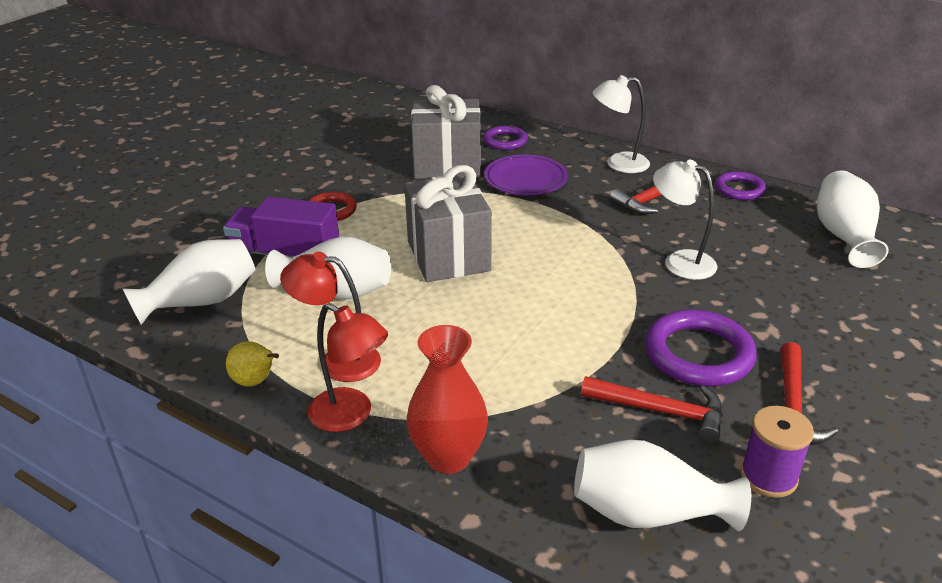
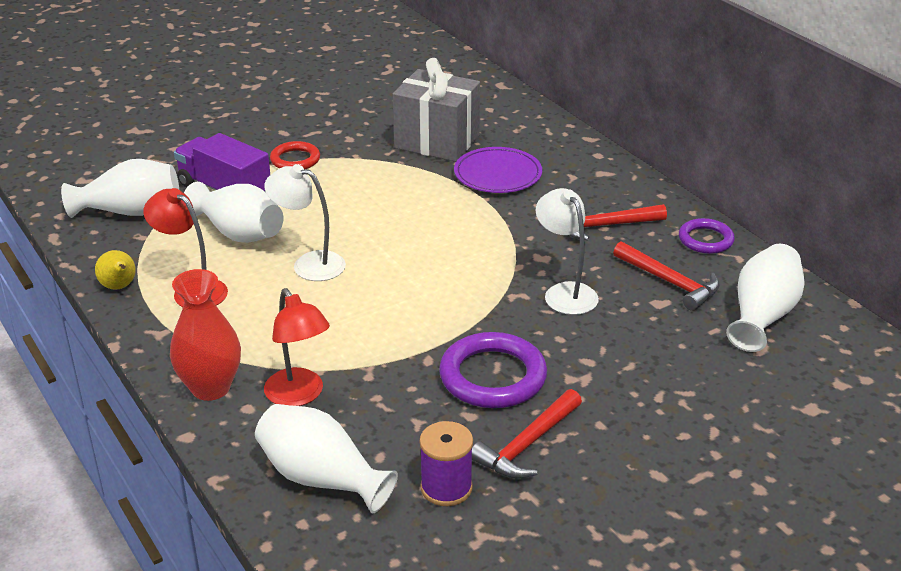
camera: 25 degrees right, 0 degrees up
(351, 416) = (166, 334): red lamp -> red lamp (299, 396)
(448, 256) = (358, 228): grey gift -> none
(505, 141) = (516, 130): purple ring -> none
(618, 163) = (607, 181): white lamp -> white lamp (309, 264)
(660, 411) = (410, 410): red hammer -> red hammer (670, 282)

